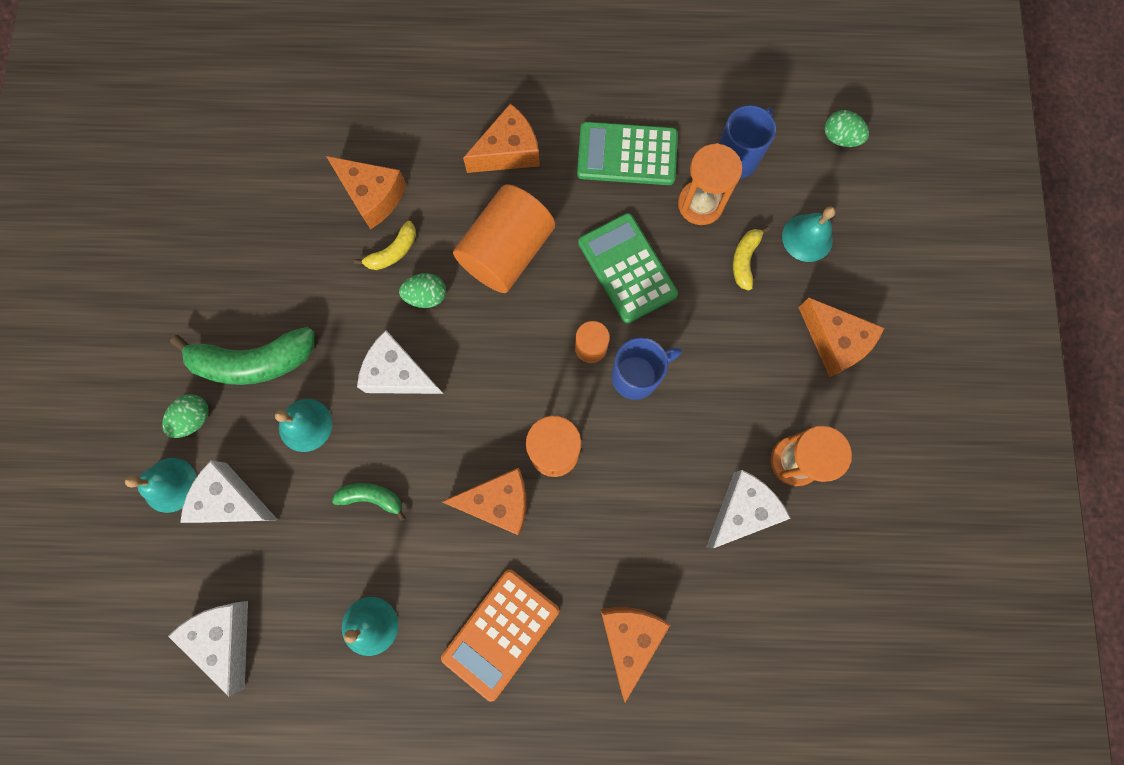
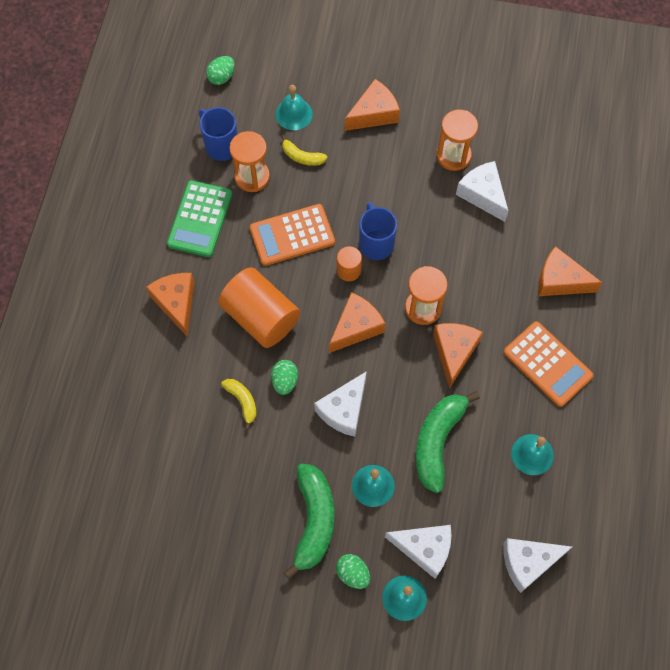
camera: 80 degrees left, 10 degrees down
(231, 500) = (424, 549): white cheese -> white cheese turned 105 degrees counterclockwise
(371, 497) = (437, 442): green banana -> green banana, size x1.94
(372, 196) = (190, 412): orange cheese -> orange cheese (356, 327)
(627, 268) = (292, 235): green calculator -> orange calculator

